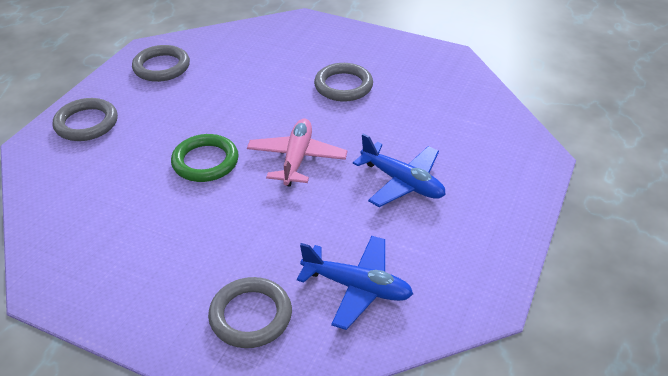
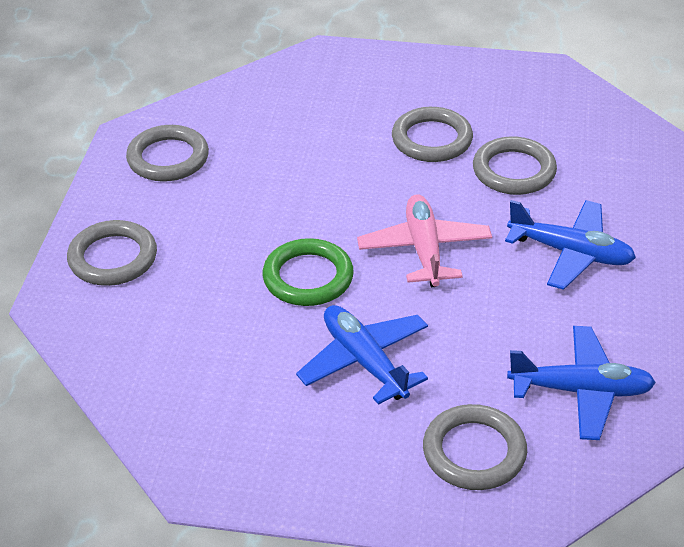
camera: 15 degrees left, 0 degrees up
(210, 229) = (364, 362): none -> blue plane
(390, 117) = (514, 171): none -> grey ring

